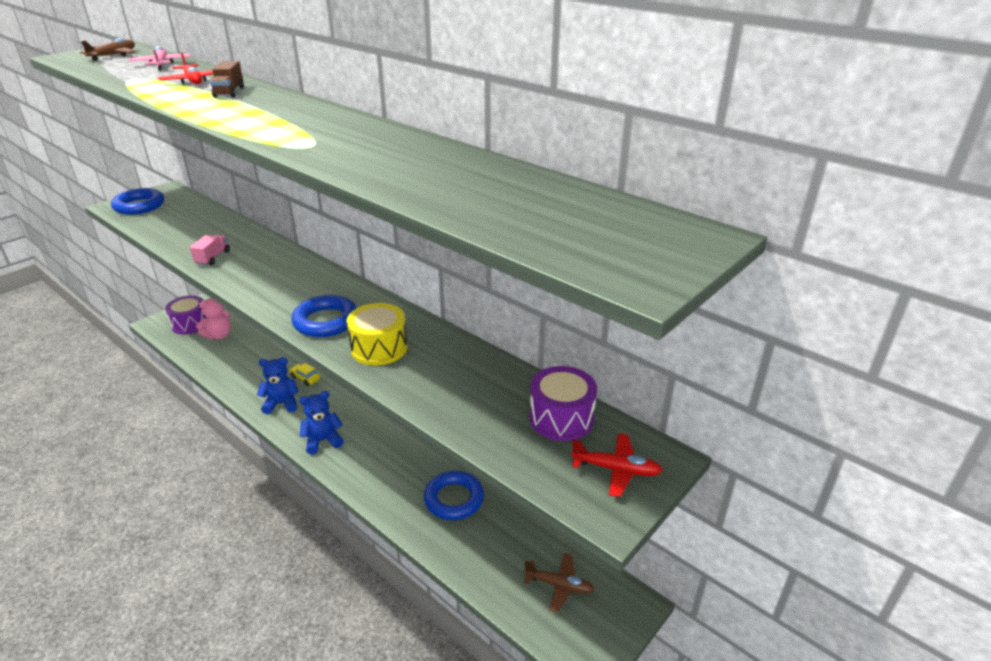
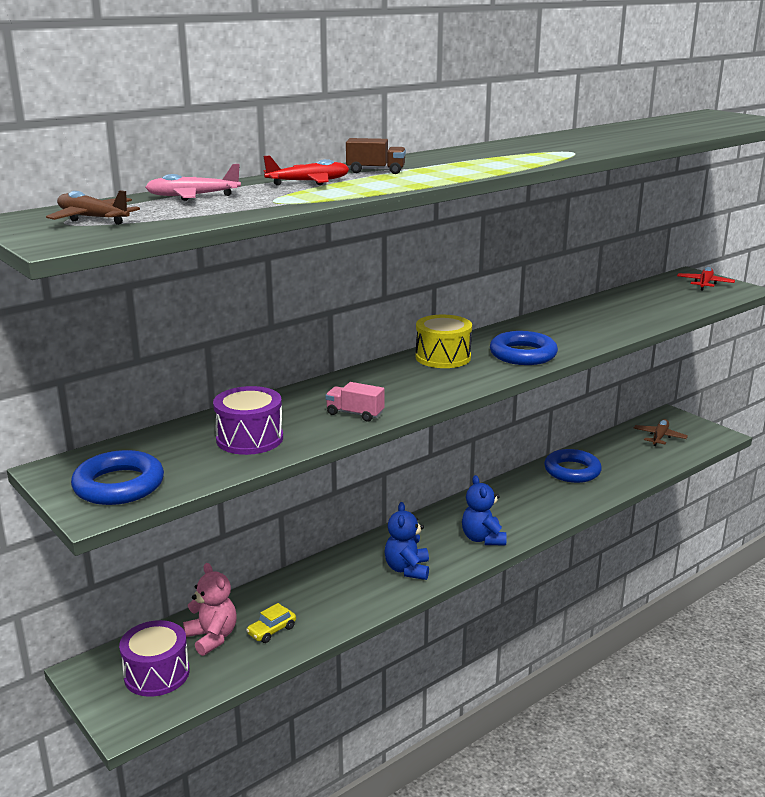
camera: 80 degrees left, 10 degrees down
(305, 378) = (358, 553): yellow car -> yellow car (272, 631)
(379, 348) = (570, 335): yellow drum -> yellow drum (443, 357)
(561, 418) = (657, 291): purple drum -> purple drum (249, 439)

